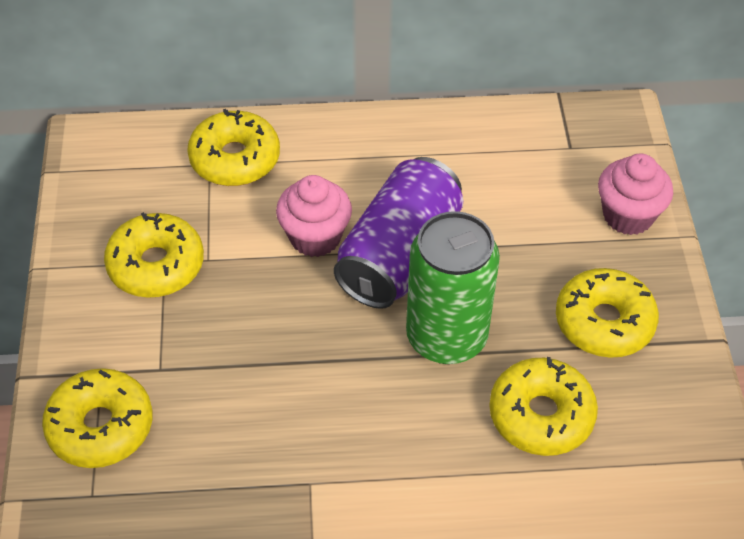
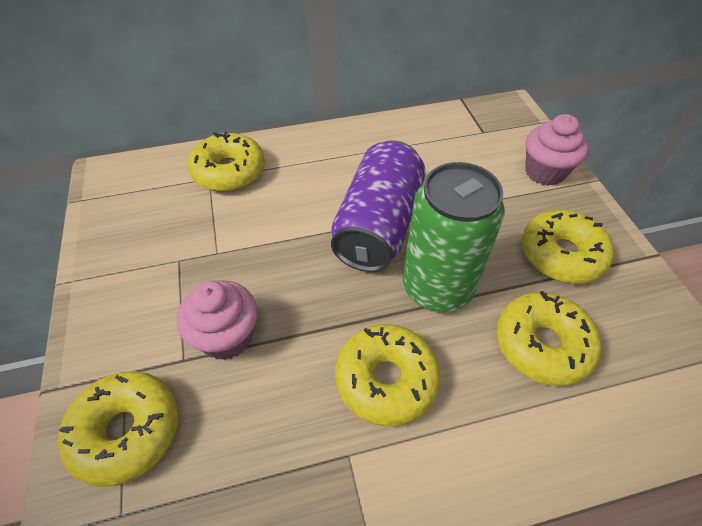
camera: 10 degrees left, 0 degrees up
(156, 265) = (171, 264): yellow donut -> yellow donut (386, 379)
(315, 237) = (305, 221): pink cupcake -> pink cupcake (227, 337)

